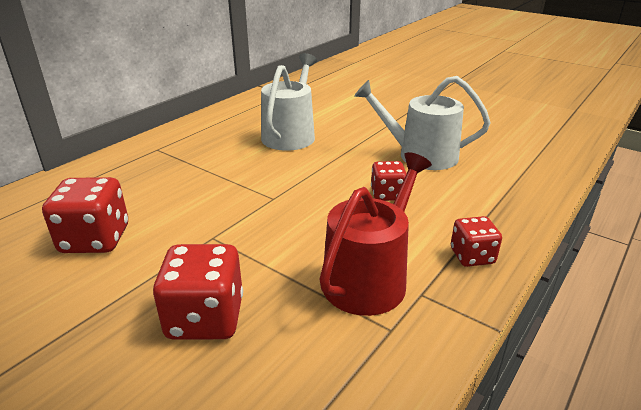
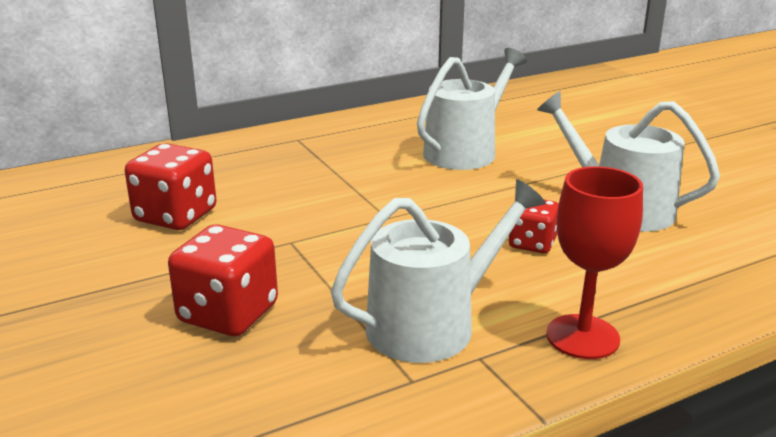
camera: 25 degrees right, 5 degrees down
(370, 277) = (432, 324): red watering can -> white watering can
(472, 256) = (582, 337): red dice -> red goblet

